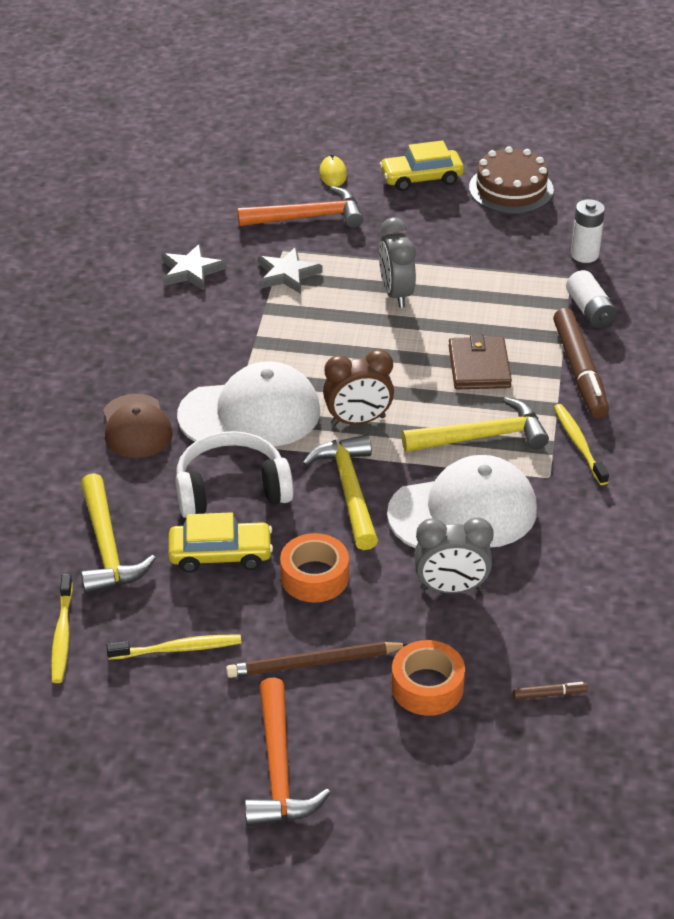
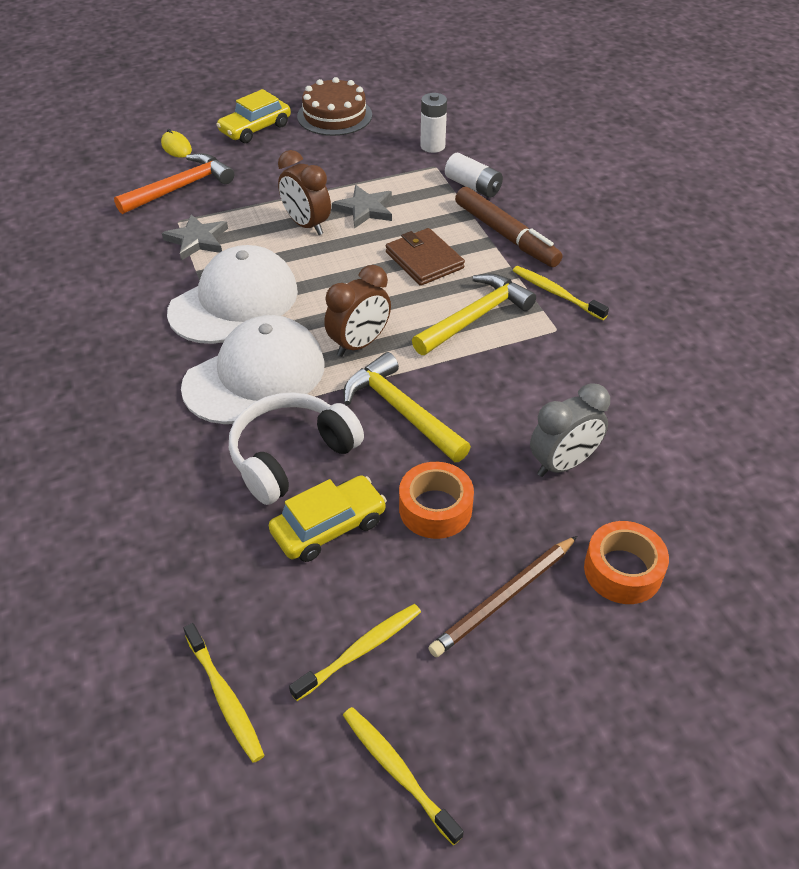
camera: 30 degrees left, 5 degrees up
(107, 547) = (206, 572): yellow hammer -> none
(136, 427) = (150, 432): brown cap -> none
(144, 734) = (397, 771): none -> yellow toothbrush
(191, 271) = (103, 267): grey star -> grey star (365, 209)
(278, 769) = (561, 735): orange hammer -> none
(396, 294) = (306, 225): grey clock -> brown clock
(463, 512) = (514, 389): white cap -> white cap (234, 301)
(549, 694) = (726, 525): brown marker -> none

